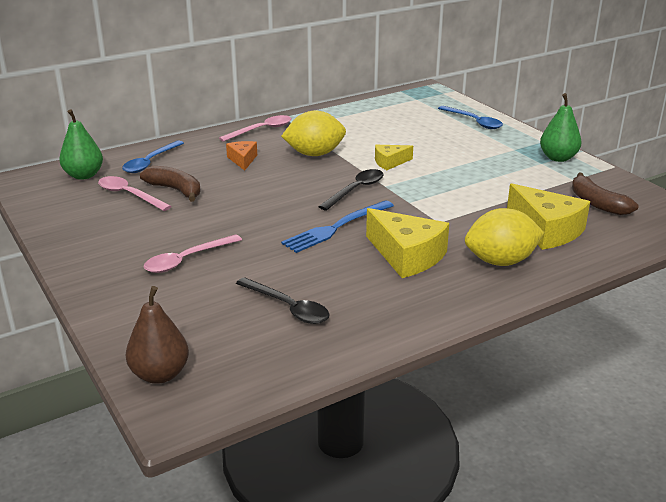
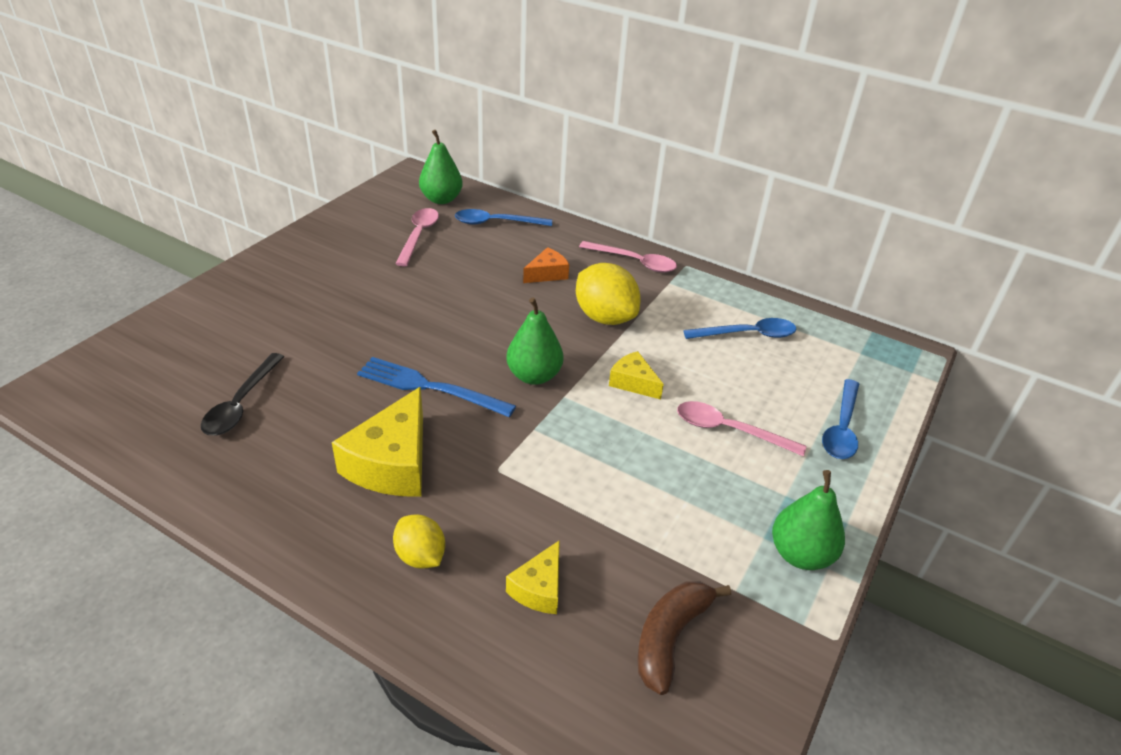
camera: 60 degrees right, 10 degrees up
(160, 374) = (104, 363): brown pear -> none
(175, 190) = (447, 257): brown banana -> none
(187, 260) = (309, 311): pink spoon -> pink spoon (729, 430)
(356, 190) = (534, 376): black spoon -> green pear
(373, 120) = (747, 334): none -> blue spoon
(500, 261) = (420, 556): yellow lemon -> yellow lemon, size x0.60
(546, 230) = (539, 588): yellow cheese -> yellow cheese, size x0.54

